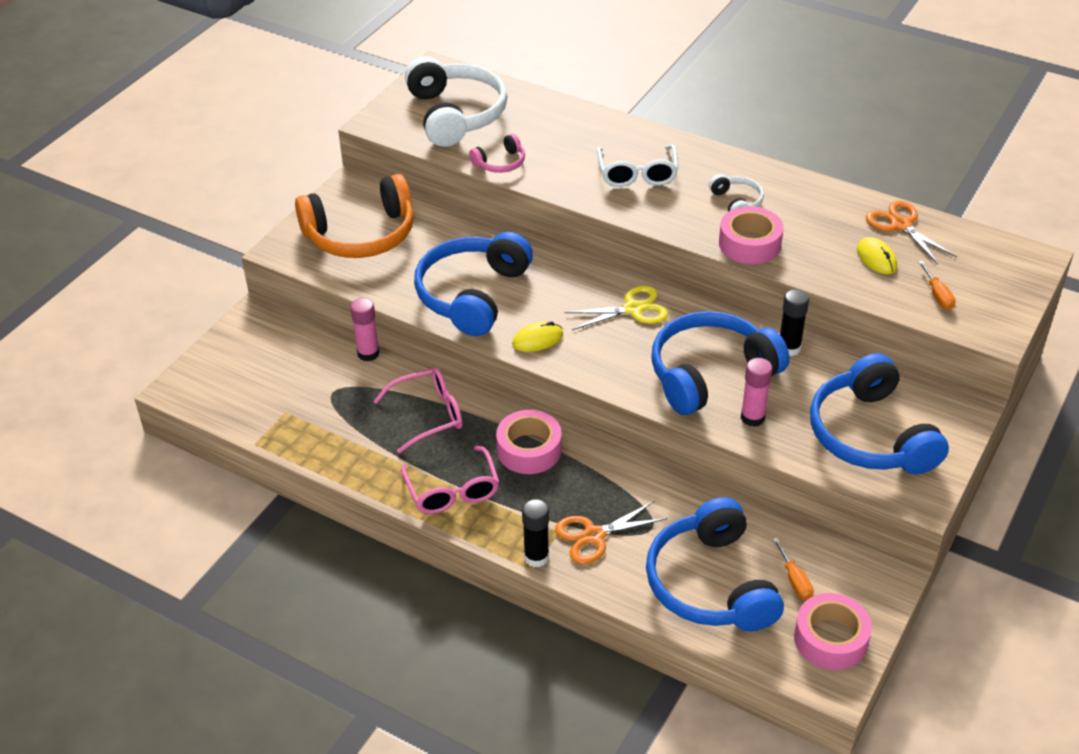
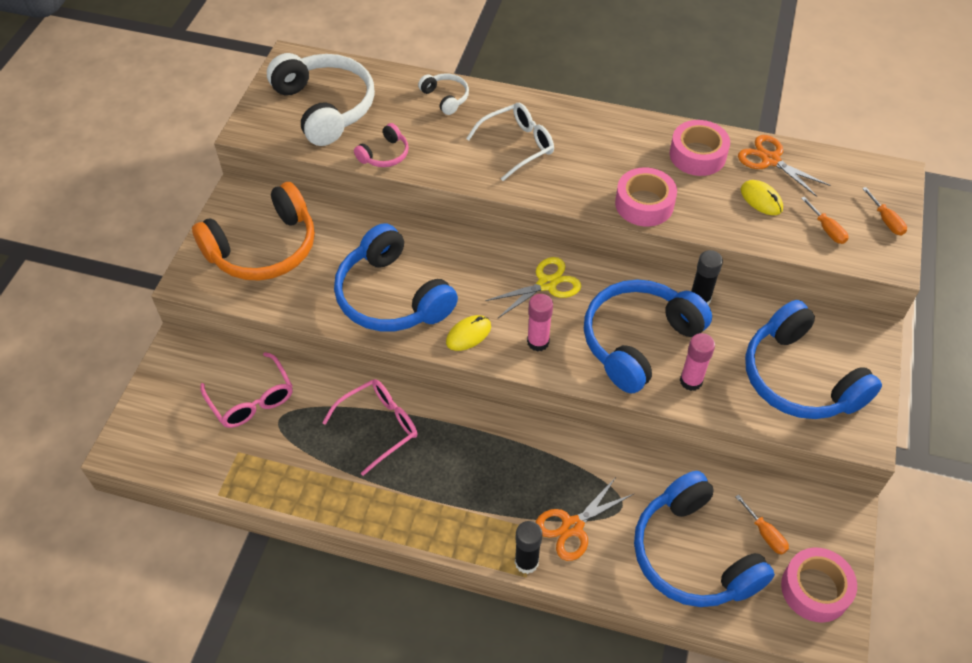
camera: 15 degrees left, 10 degrees up
(368, 353) = (301, 369): pink glue stick -> pink glue stick (538, 342)
(452, 491) = (426, 506): pink glasses -> pink glasses (252, 400)
(472, 295) = (392, 296): blue headphones -> blue headphones turned 45 degrees counterclockwise
(529, 449) = (485, 445): pink tape -> pink tape (697, 155)
(637, 174) = (518, 145): white glasses -> white glasses turned 105 degrees counterclockwise
(736, 202) = (618, 160): white headphones -> white headphones (445, 98)
(1006, 297) = (886, 220): none -> orange screwdriver

